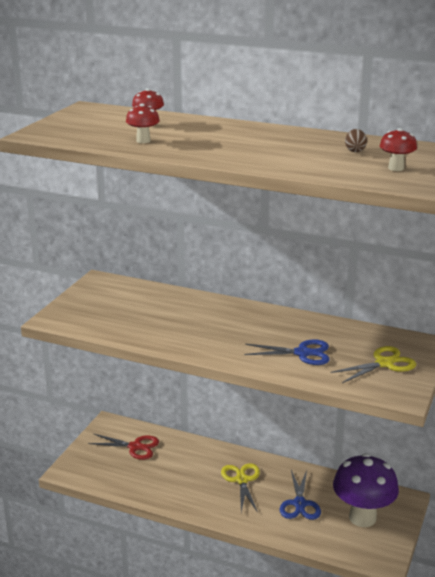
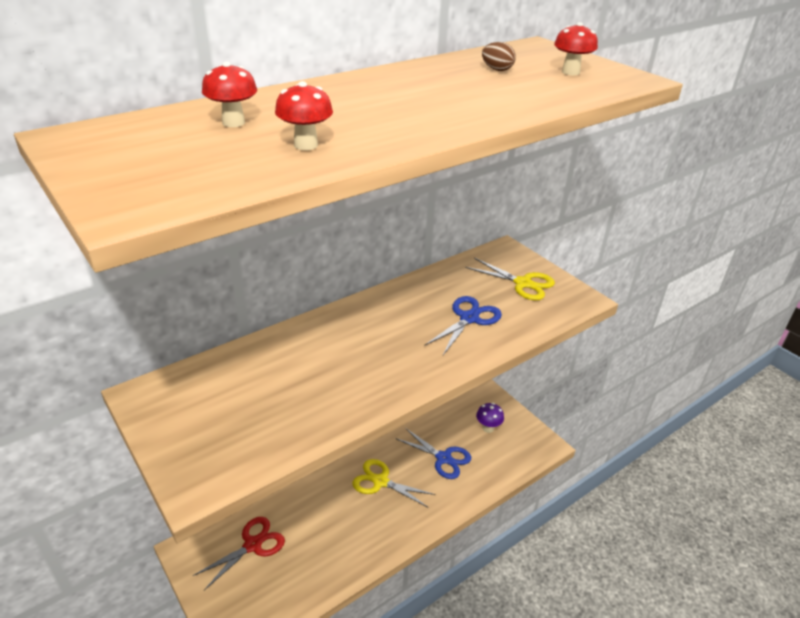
camera: 60 degrees left, 10 degrees up
(362, 517) = (488, 428): purple mushroom -> purple mushroom, size x0.45
(384, 363) = (523, 283): yellow scissors -> yellow scissors turned 120 degrees clockwise

